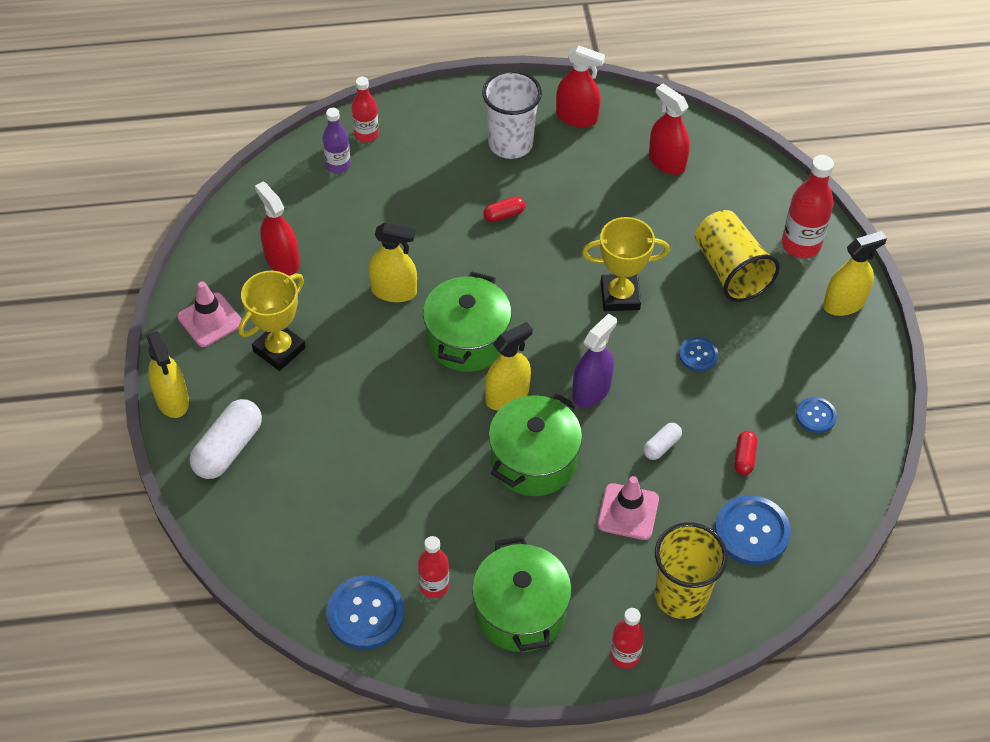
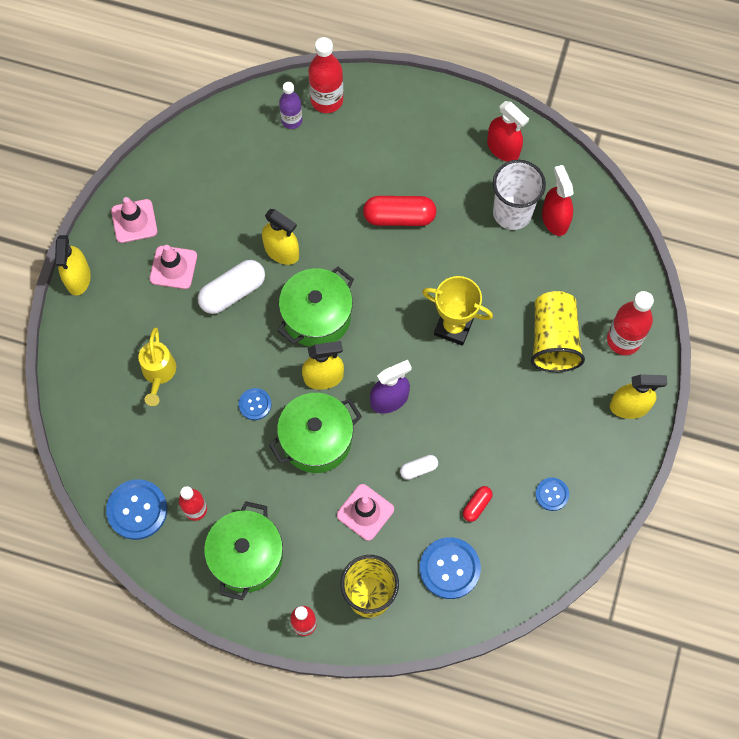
camera: 25 degrees right, 15 degrees up
(228, 448) = (100, 336): white capsule -> white capsule (232, 292)
(279, 349) = (173, 267): yellow trophy -> pink traffic cone
(282, 260) = (210, 190): red spray bottle -> none
(317, 462) = (158, 373): none -> yellow watering can
(366, 134) = (327, 100): red bottle -> red bottle, size x1.55
(504, 215) = (399, 217): red capsule -> red capsule, size x1.94
(510, 144) = (437, 153): white cup -> white cup (512, 213)
(698, 355) = (488, 403): blue button -> blue button (255, 404)

